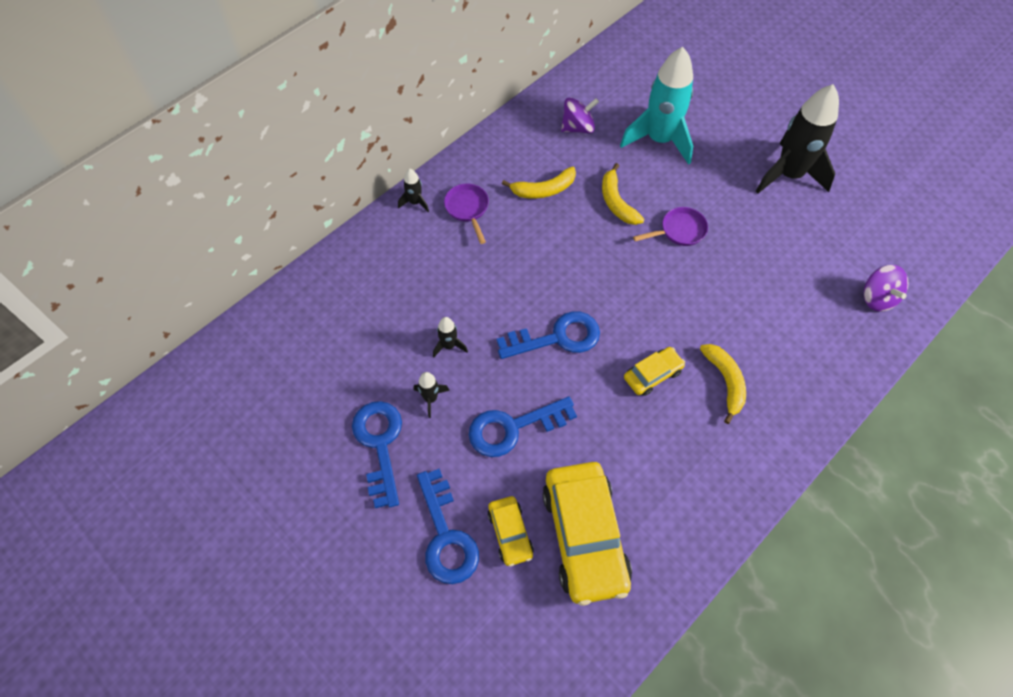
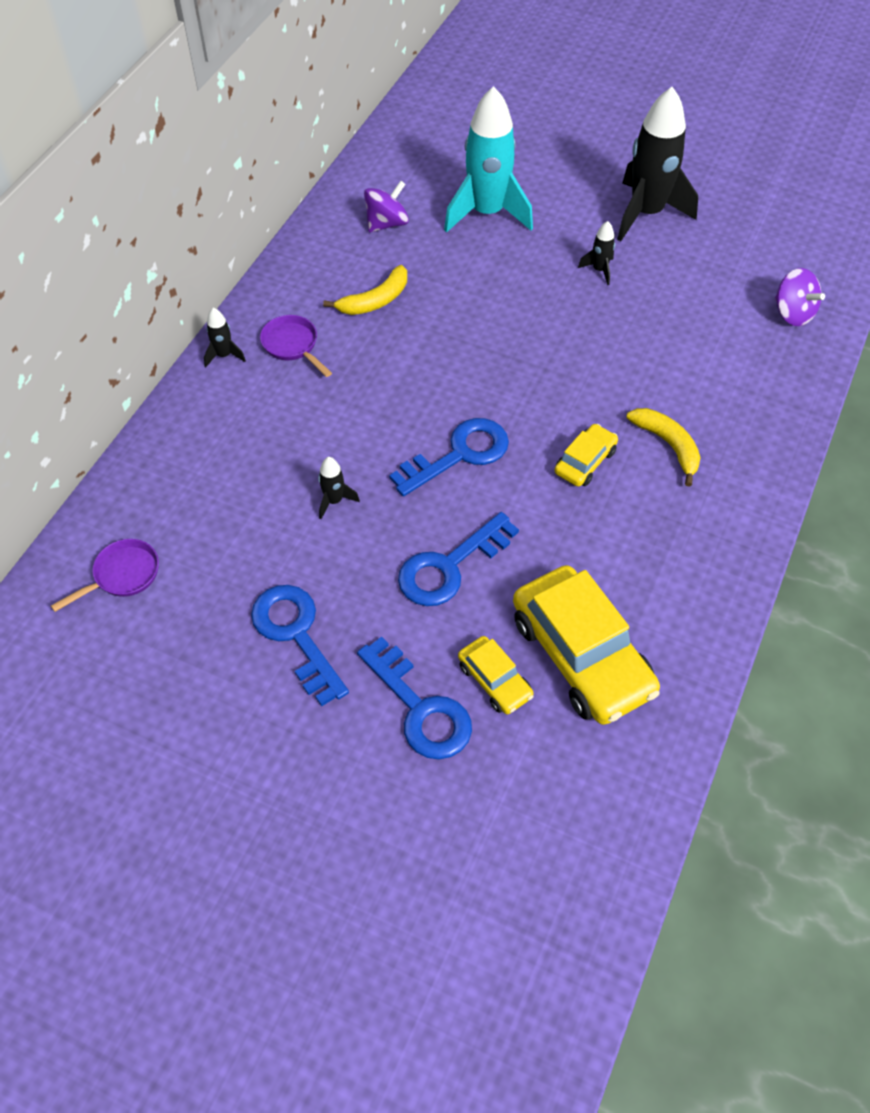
camera: 20 degrees left, 5 degrees down
(430, 398) = (337, 565): black rocket -> black rocket (599, 270)
(617, 202) = (466, 291): yellow banana -> none
(679, 231) = (550, 303): purple pan -> purple pan (122, 575)

